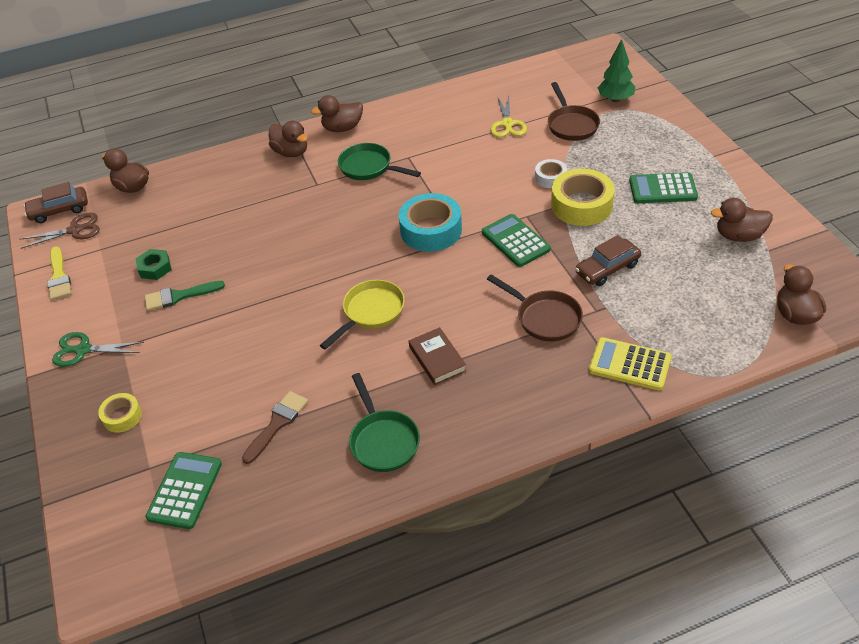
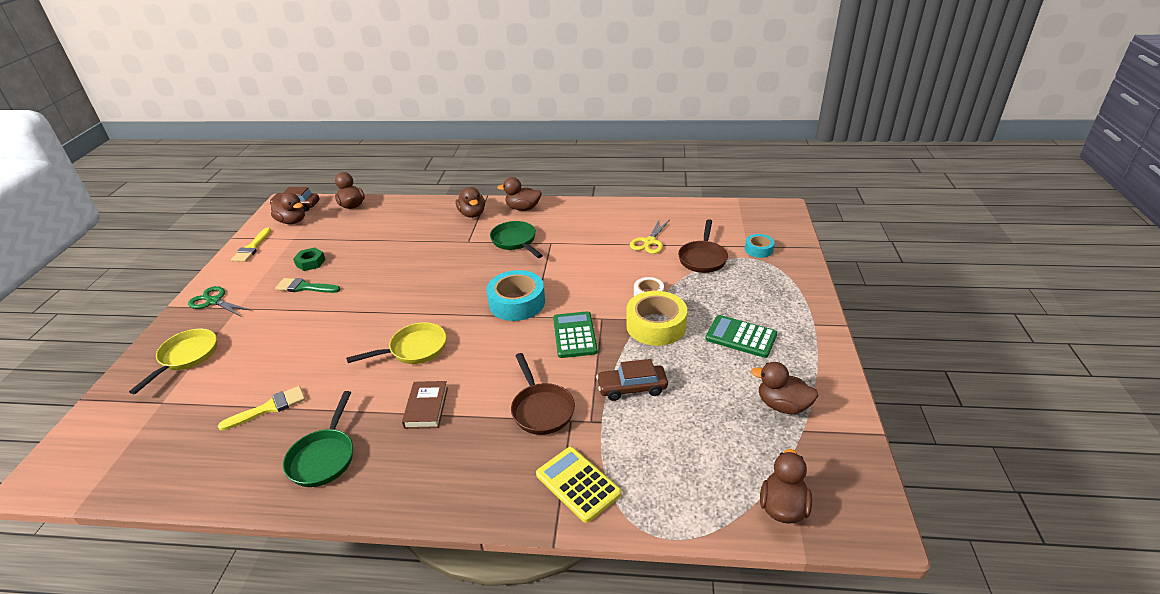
camera: 25 degrees right, 10 degrees down
(75, 230) = (292, 221): brown scissors -> brown duck
(122, 416) = (186, 357): yellow tape -> yellow pan
(185, 490) = (163, 431): green calculator -> none
(277, 424) = (269, 408): brown brush -> yellow brush
(615, 99) = (758, 249): green tree -> turquoise tape

